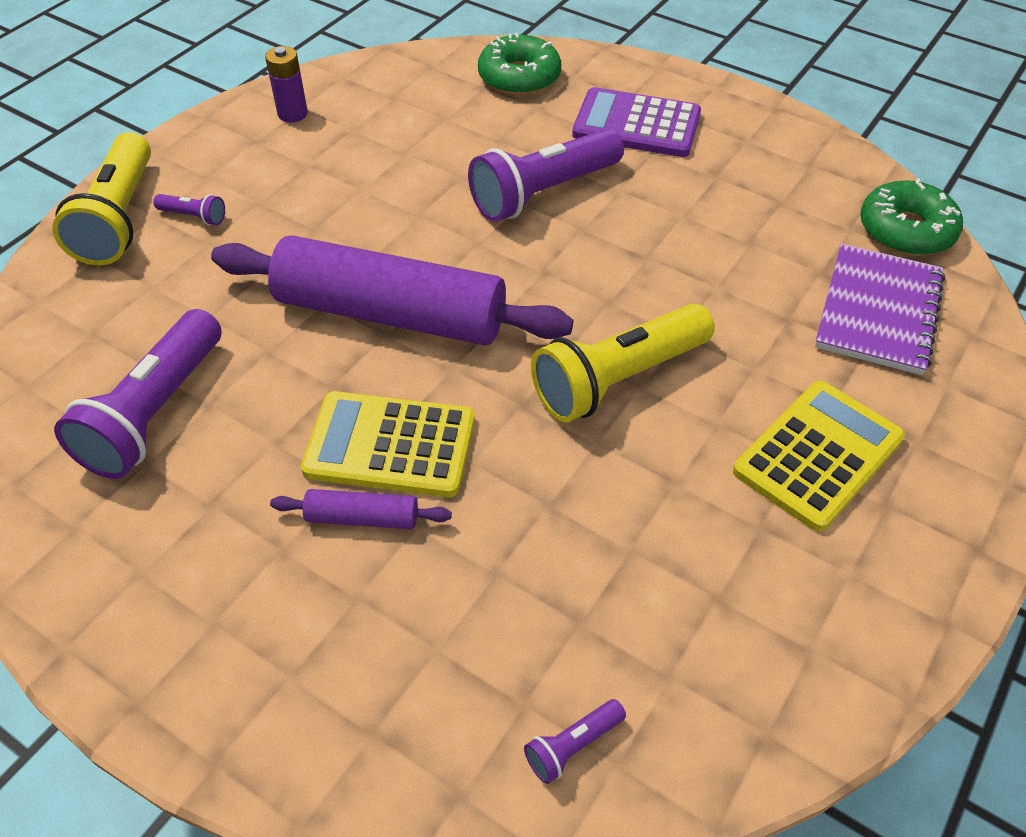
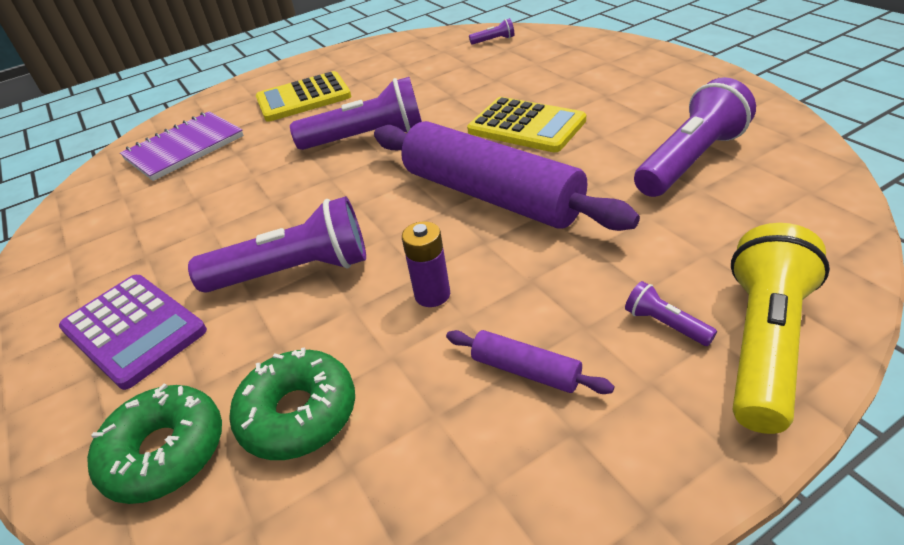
camera: 150 degrees left, 10 degrees down
(292, 114) = (506, 476): purple battery -> purple battery (432, 295)
(362, 518) = (555, 101): purple rolling pin -> purple rolling pin (526, 370)
(618, 379) = (367, 138): yellow flashlight -> purple flashlight
(906, 230) = (93, 188): green donut -> green donut (298, 414)

